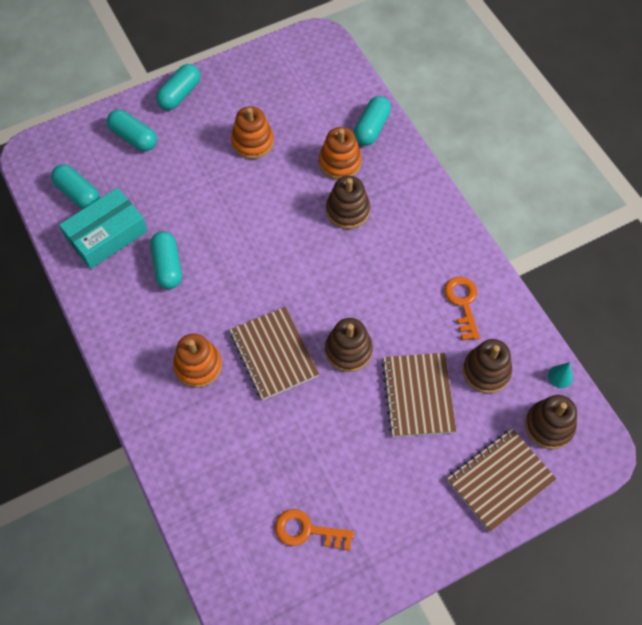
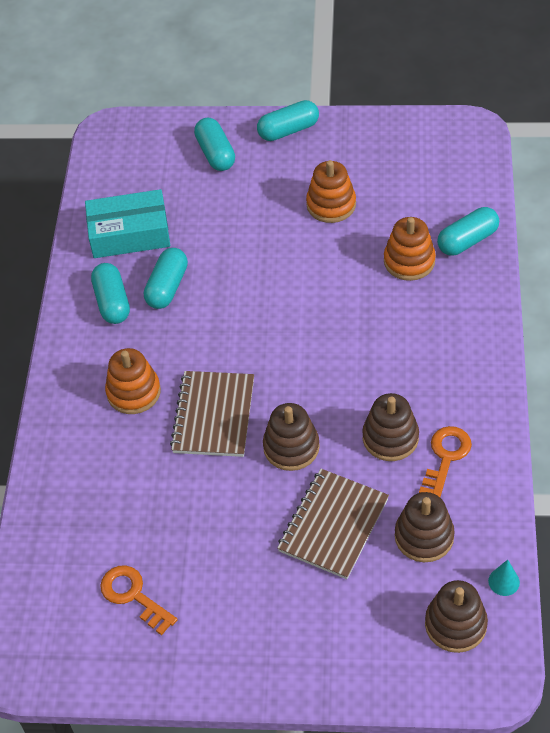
camera: 35 degrees right, 10 degrees down
(78, 194) = (128, 185): turquoise capsule -> turquoise capsule (112, 302)
(347, 210) = (384, 311): brown stacking toy -> brown stacking toy (390, 438)
(500, 480) = (363, 651): brown notebook -> none

